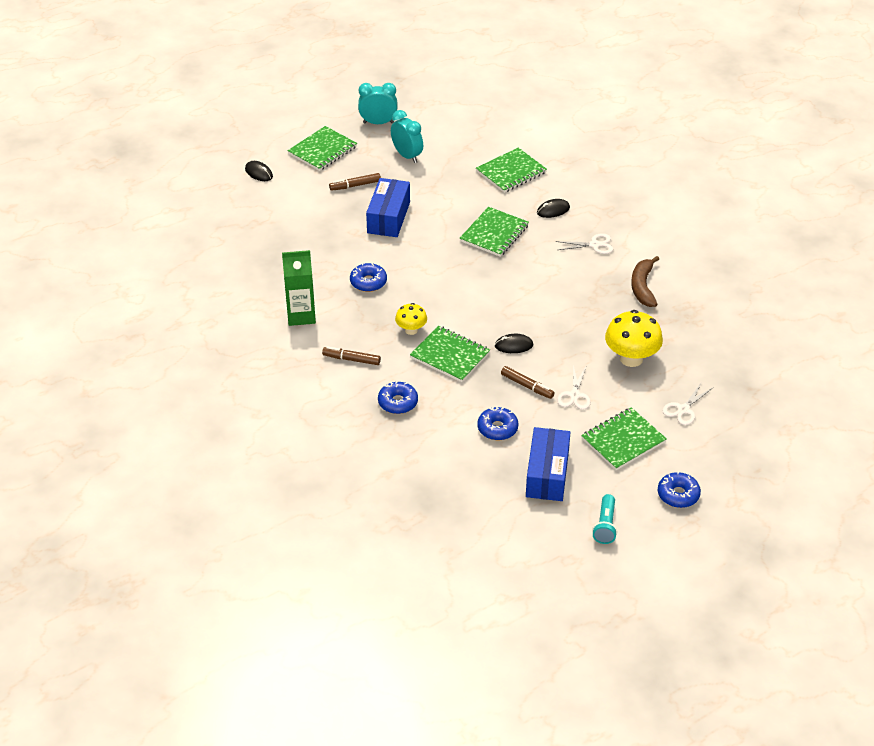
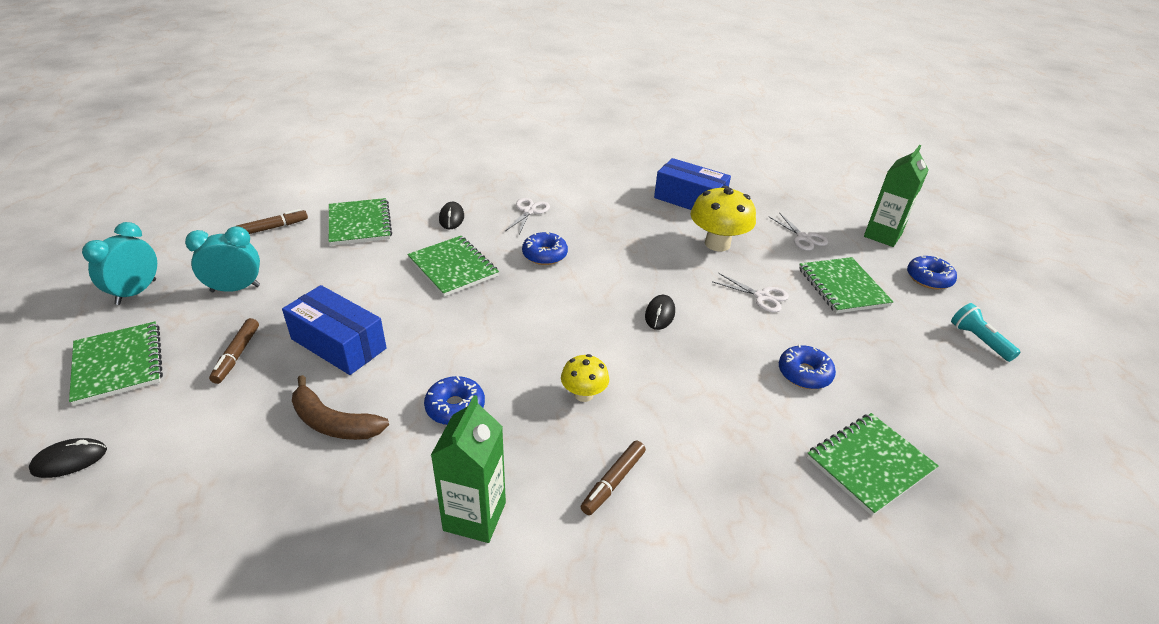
camera: 70 degrees left, 5 degrees down
(398, 402) = (728, 456): blue donut -> blue donut (544, 255)
(450, 355) = (653, 373): green notebook -> green notebook (869, 464)
(527, 386) = (735, 326): brown marker -> brown marker (273, 227)
(547, 474) = (892, 358): blue box -> blue box (689, 200)
(605, 525) = (978, 340): turquoise flashlight -> turquoise flashlight turned 150 degrees counterclockwise
(643, 287) = (613, 205): brown banana -> brown banana (333, 422)
(731, 461) = (882, 235): none -> green carton

